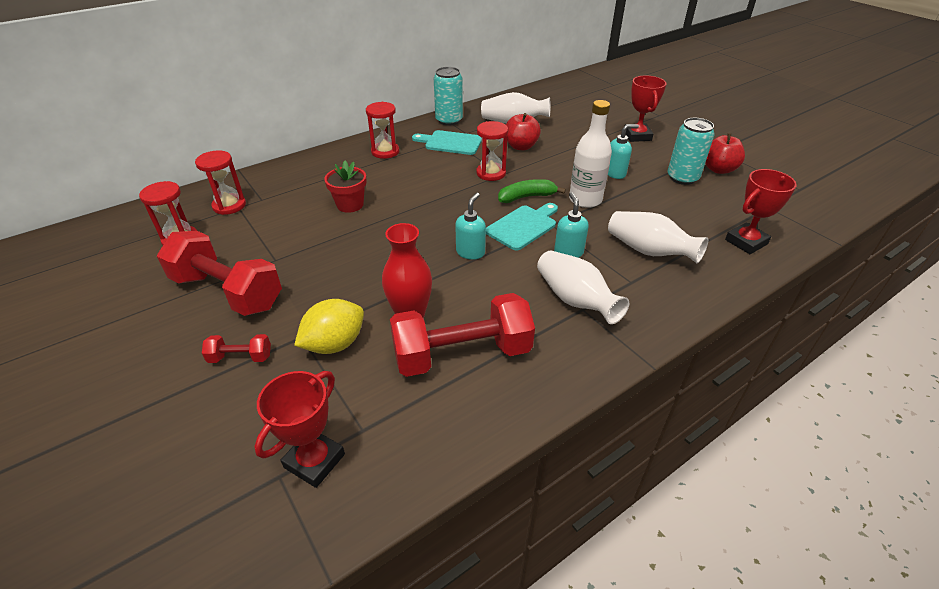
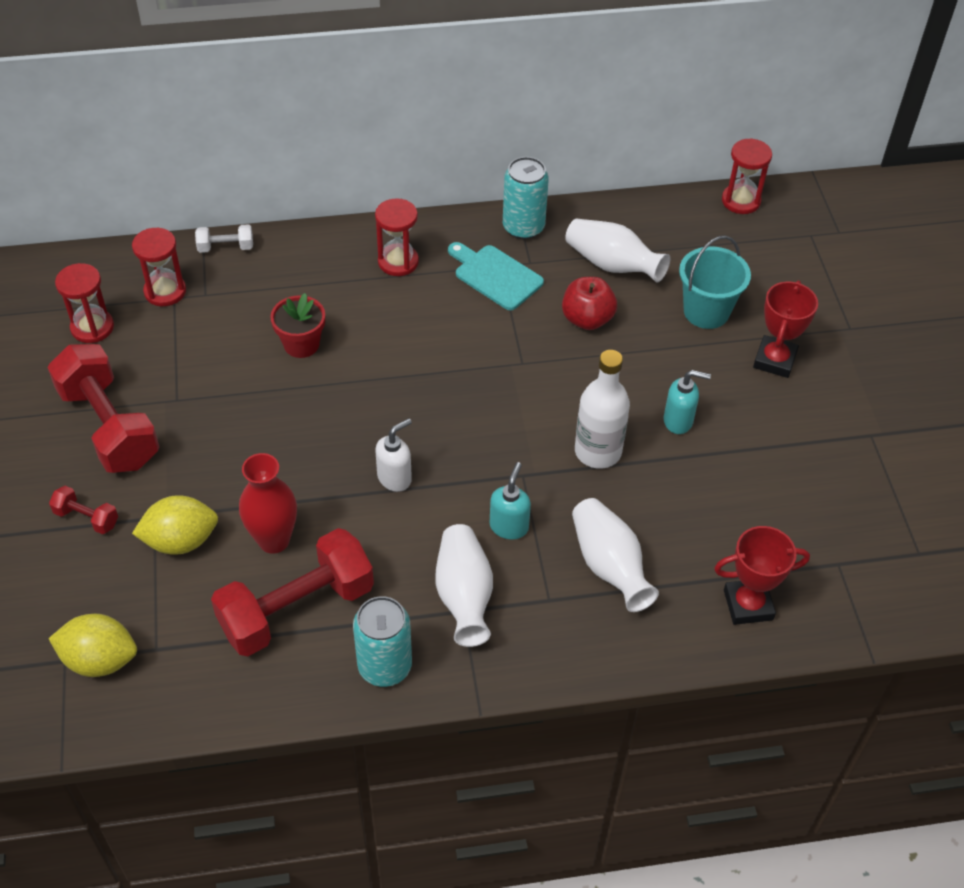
camera: 25 degrees right, 10 degrees up
(262, 174) = (226, 247): none -> white dumbbell
(314, 461) = (100, 660): red trophy -> yellow lemon
(462, 354) = (297, 609): red dumbbell -> red dumbbell turned 45 degrees counterclockwise
(470, 252) = (395, 478): turquoise soap dispenser -> white soap dispenser
(491, 173) = (509, 355): red hourglass -> red hourglass (741, 201)
(523, 226) = (485, 463): turquoise cutting board -> none
(527, 197) = (525, 416): green banana -> none
(582, 127) = (706, 311): none -> turquoise bucket
(682, 178) = (766, 466): turquoise can -> turquoise can (385, 666)
(718, 169) = (835, 471): red apple -> none

